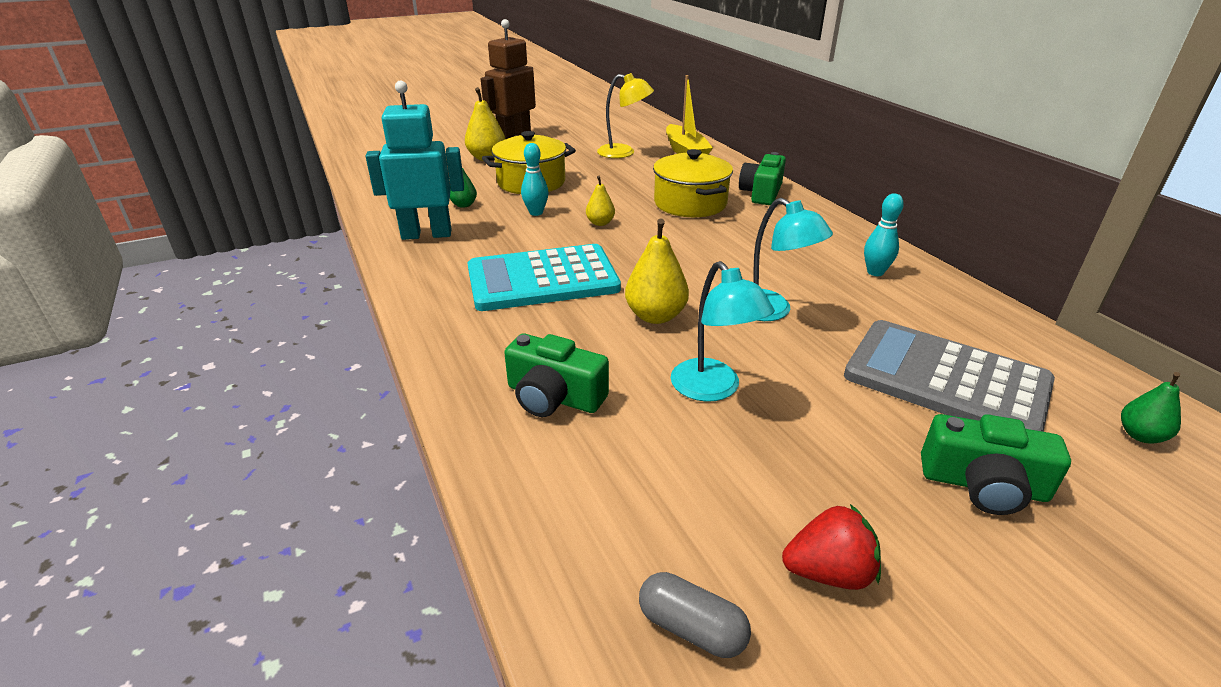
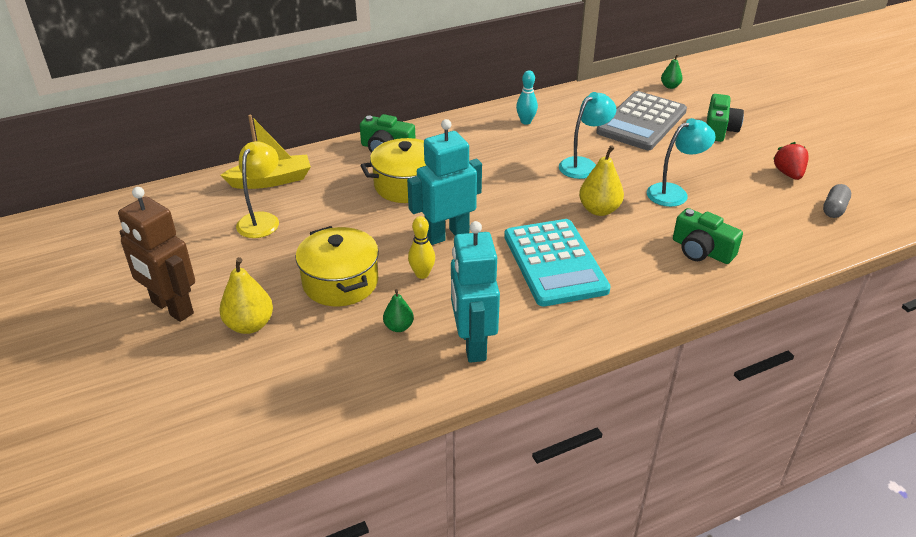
camera: 90 degrees left, 5 degrees up
(536, 213) = (422, 274): turquoise bowling pin -> yellow bowling pin
(554, 397) = (701, 250): green camera -> green camera turned 105 degrees clockwise
(600, 223) = (447, 234): yellow pear -> turquoise robot

